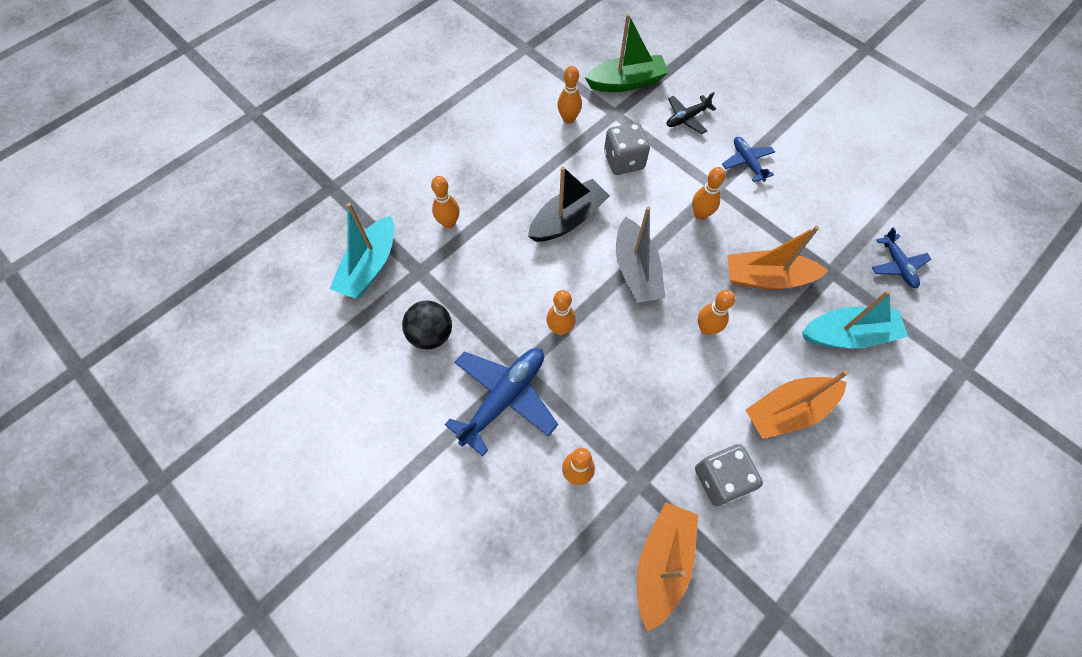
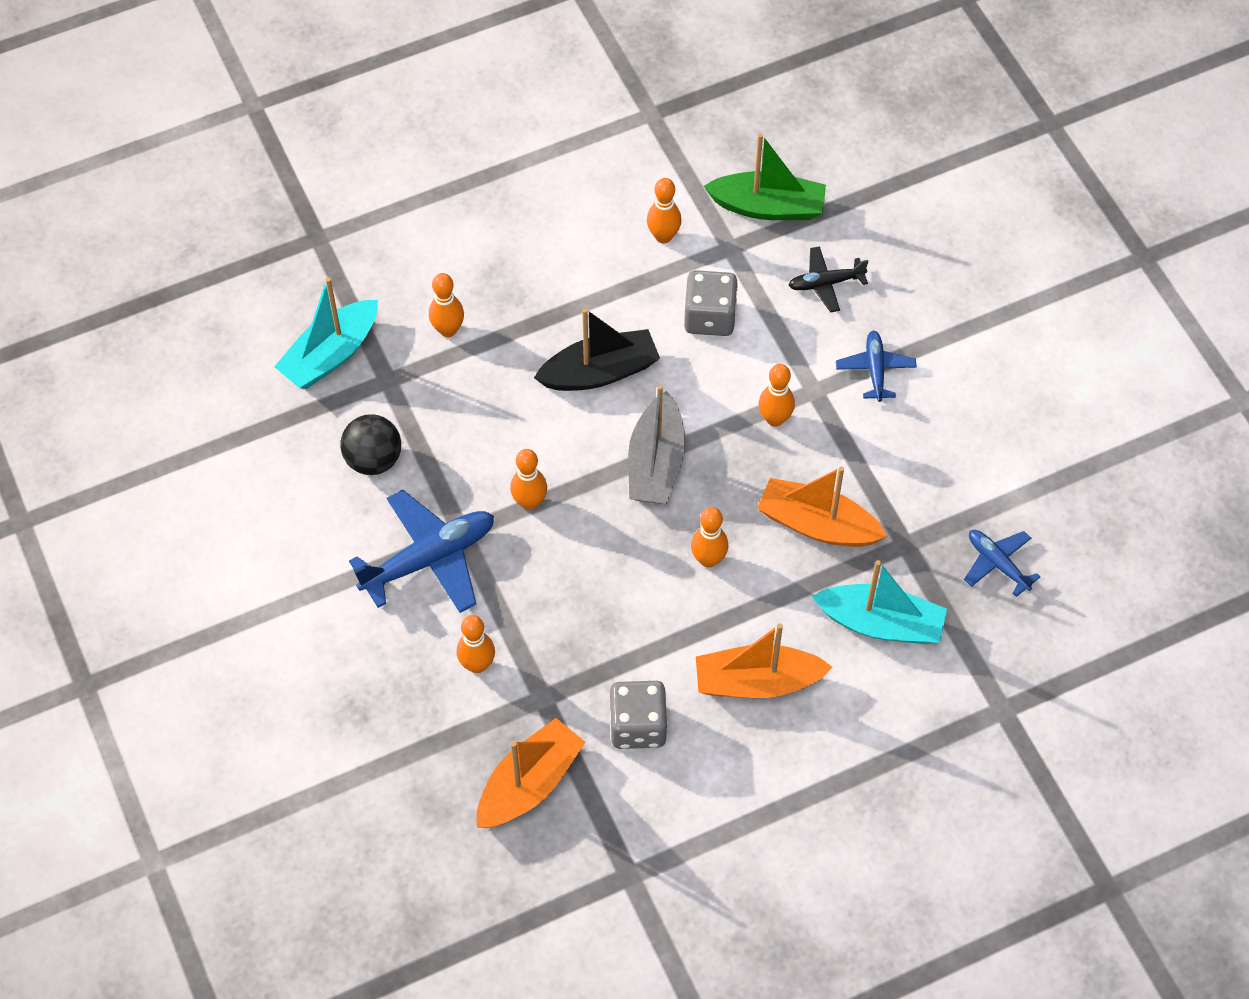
camera: 20 degrees right, 5 degrees down
(897, 265) = (997, 563): blue plane -> blue plane turned 135 degrees clockwise

